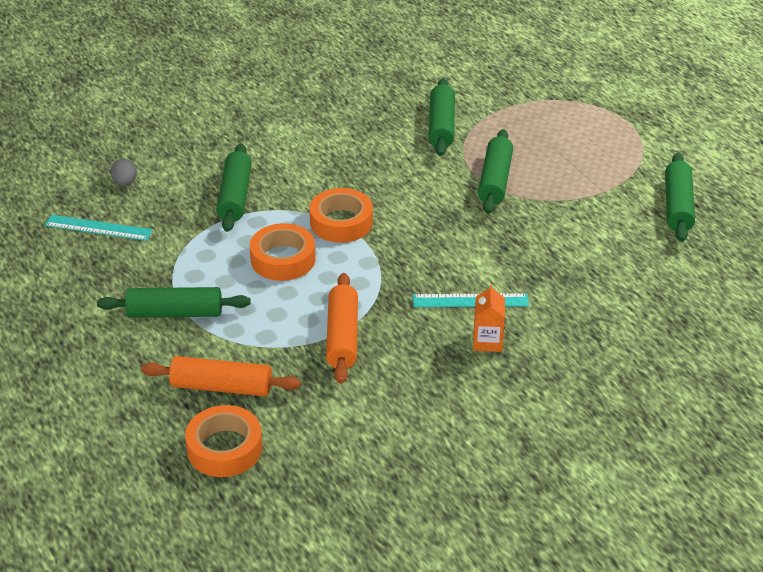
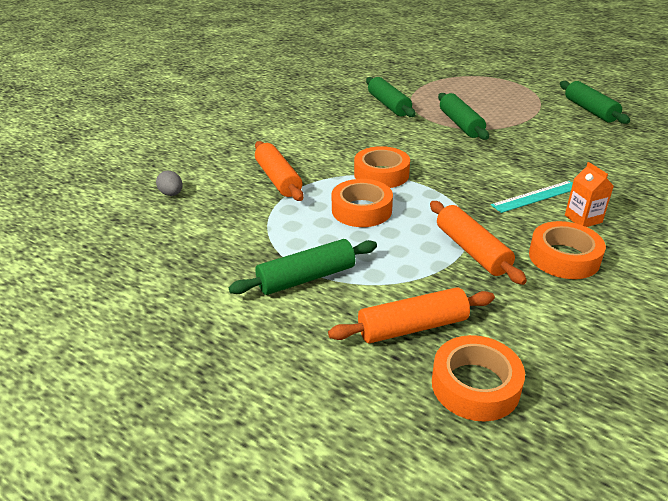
camera: 25 degrees left, 5 degrees down
(98, 228) = (173, 232): turquoise ruler -> none
(235, 196) = (278, 179): green rolling pin -> orange rolling pin
(419, 373) = (564, 257): none -> orange tape

